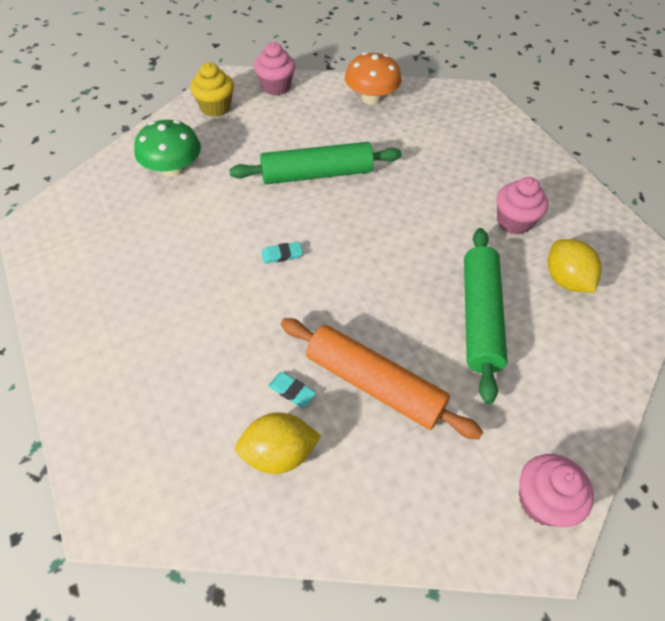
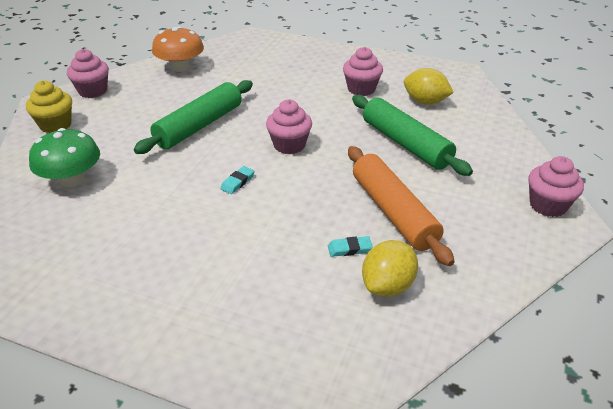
camera: 40 degrees left, 15 degrees down
(367, 244) = (289, 145): none -> pink cupcake
(374, 384) = (393, 212): orange rolling pin -> orange rolling pin turned 75 degrees clockwise

